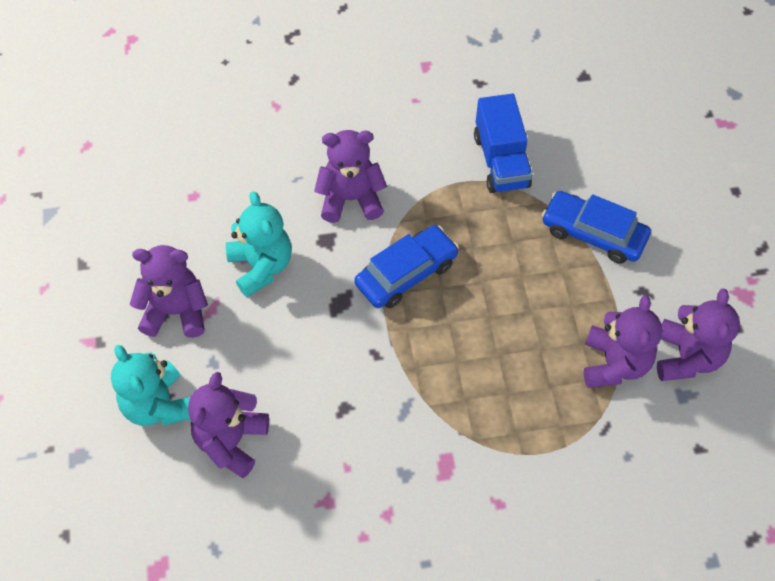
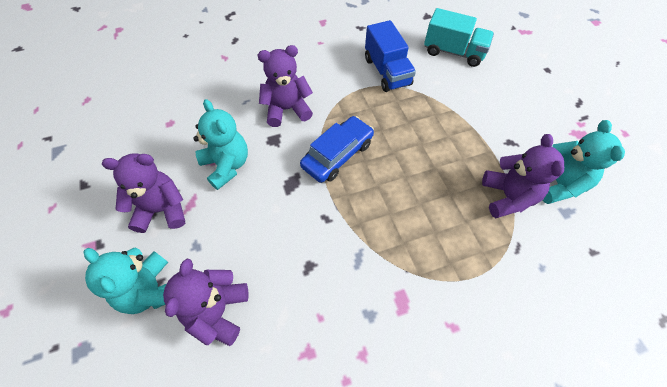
camera: 10 degrees left, 0 degrees up
(593, 234) = (463, 109): blue car -> none
(606, 143) = (453, 52): none -> turquoise truck
(686, 357) = (558, 184): purple teddy bear -> turquoise teddy bear

